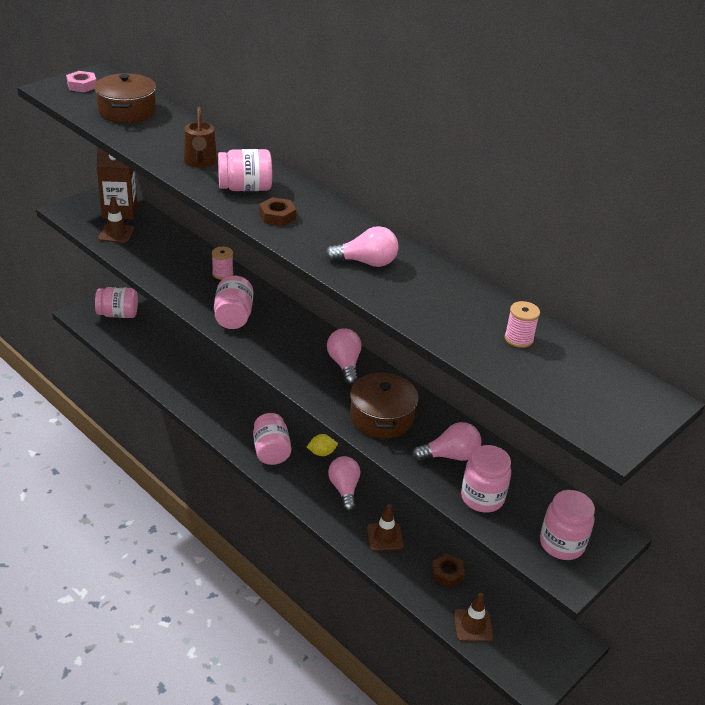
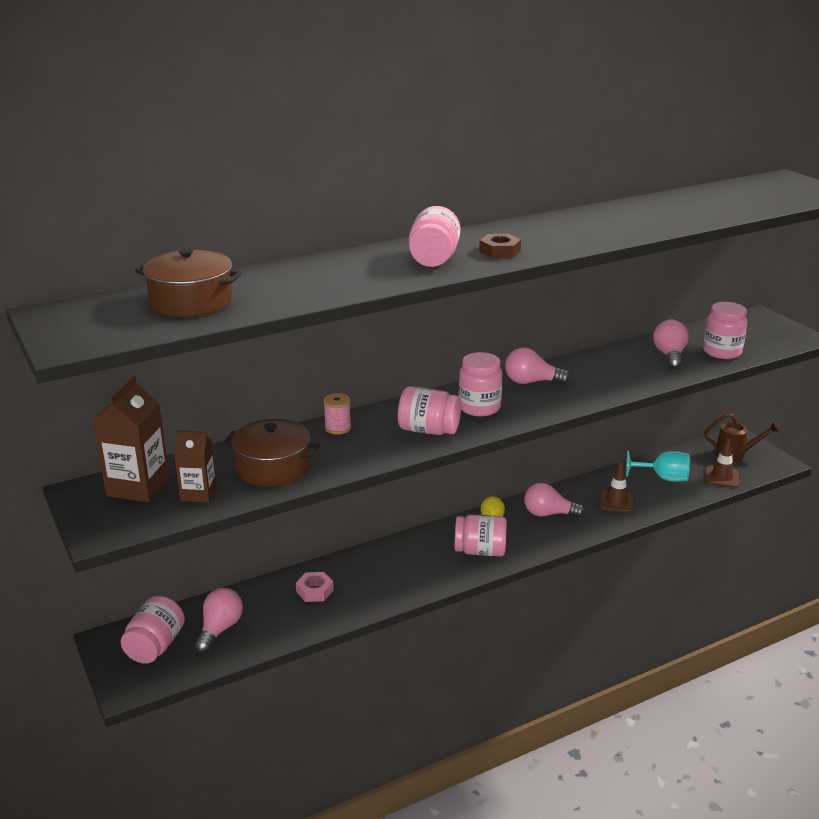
camera: 70 degrees left, 10 degrees down
(82, 85) = (79, 324): pink nut -> pink nut (315, 591)
(116, 234) = (198, 494): brown traffic cone -> brown carton
(200, 162) = (362, 274): brown watering can -> brown watering can (735, 454)
(366, 262) = (595, 228): pink light bulb -> pink light bulb (220, 629)
(381, 417) = (615, 376): brown pot -> brown pot (273, 468)
(447, 573) = (663, 478): brown nut -> turquoise goblet
(518, 339) = (714, 198): pink spool -> none
(561, 544) = (771, 333): pink jar -> pink jar (479, 408)

